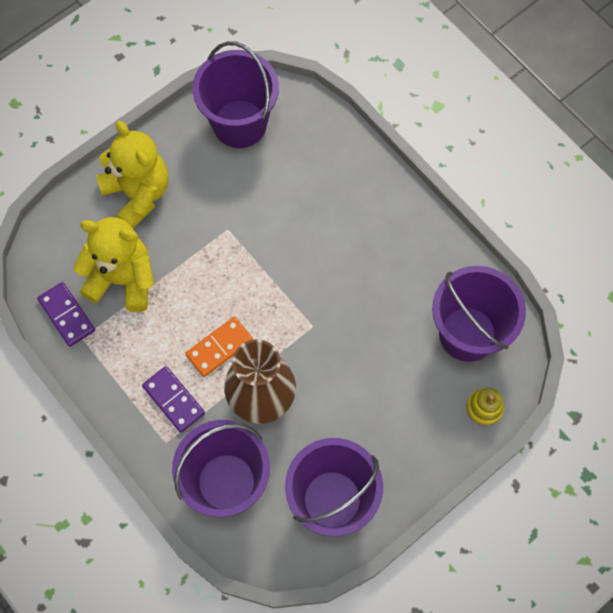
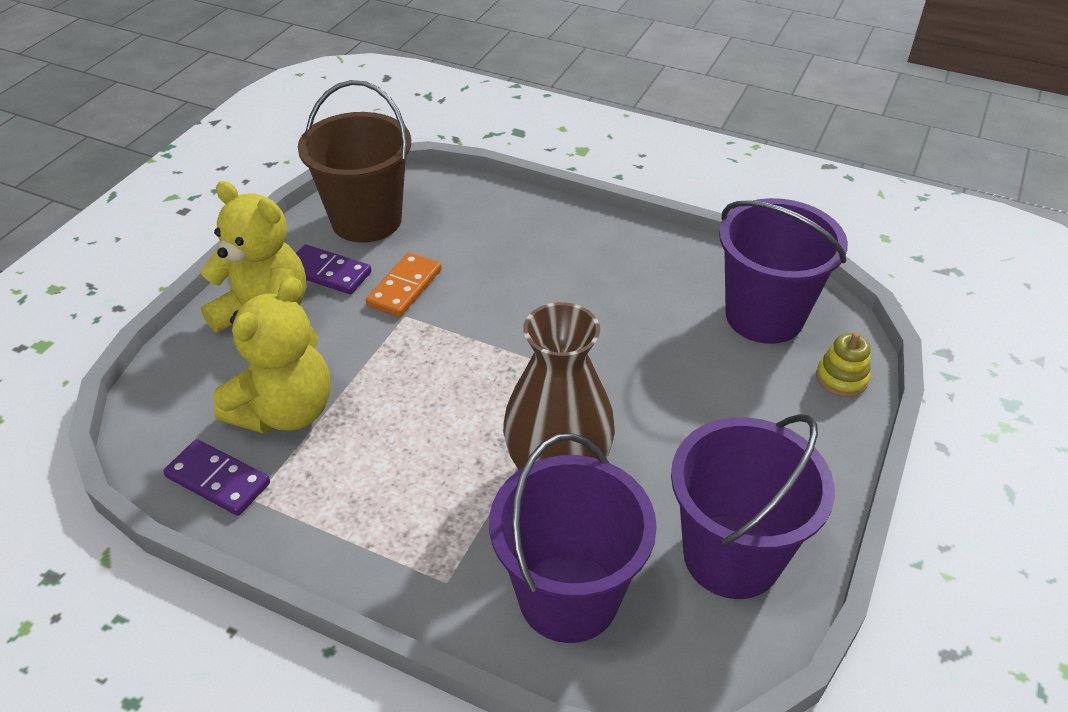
camera: 25 degrees left, 25 degrees down
(123, 279) = (286, 411): yellow teddy bear -> yellow teddy bear turned 135 degrees clockwise
(173, 400) = (430, 523): purple domino -> purple domino (328, 273)
(219, 347) = (463, 438): orange domino -> orange domino (404, 287)
(239, 124) = (366, 220): purple bucket -> brown bucket

